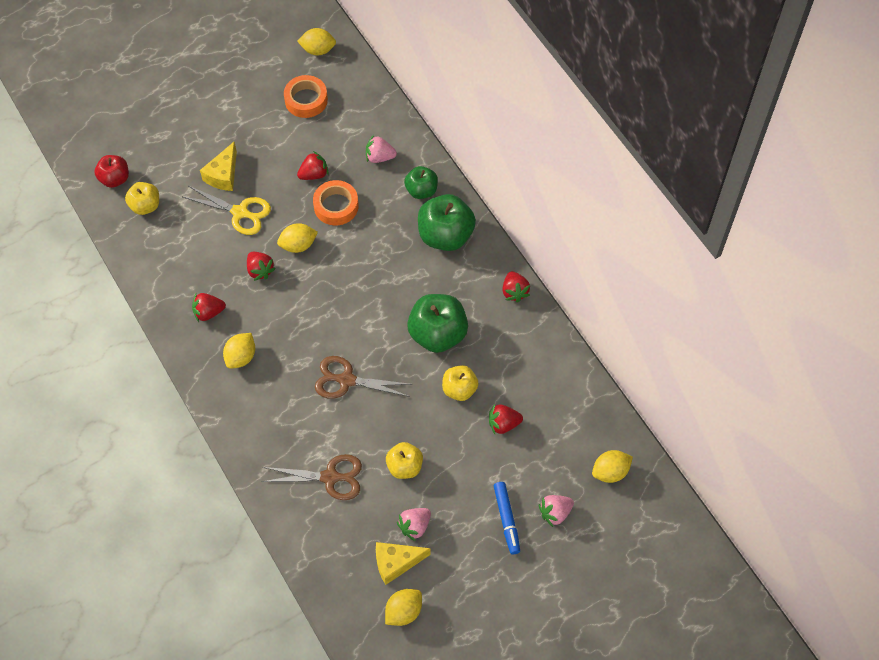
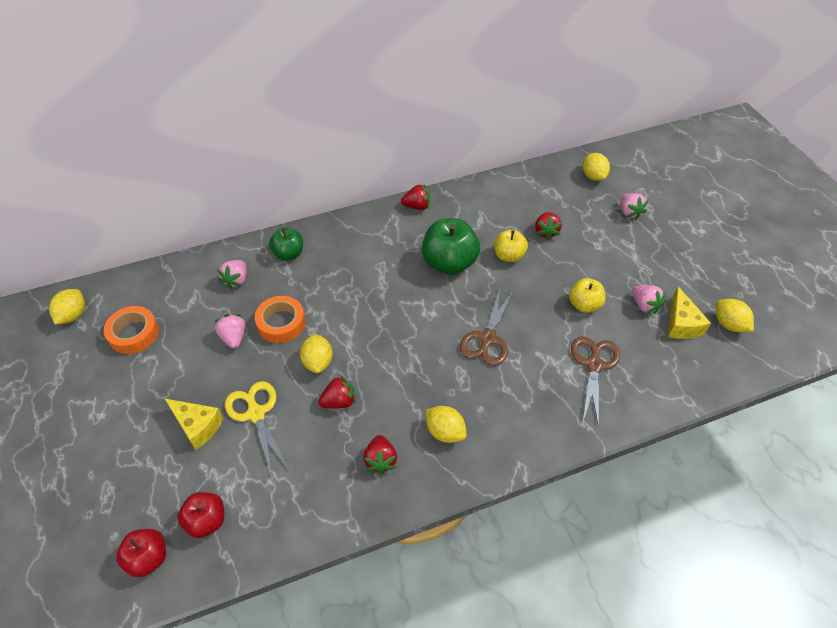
camera: 80 degrees left, 10 degrees down
(145, 206) = (206, 521): yellow apple -> red apple
(240, 212) = (256, 414): yellow scissors -> yellow scissors turned 60 degrees counterclockwise
(314, 174) = (234, 337): red strawberry -> pink strawberry
(445, 236) = (345, 243): green apple -> none
(506, 519) = (636, 243): blue marker -> none

